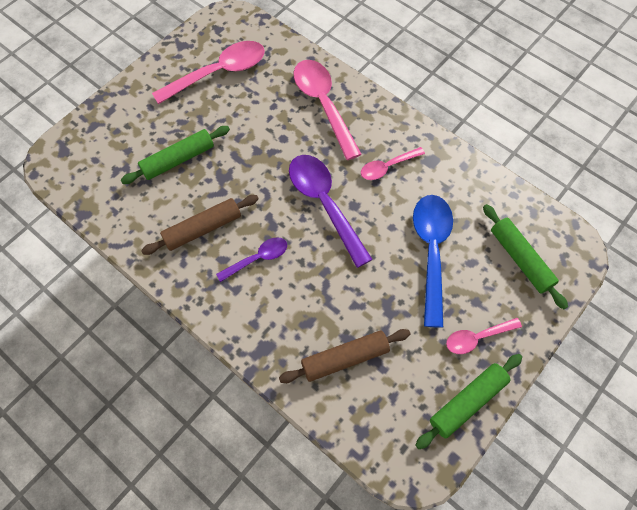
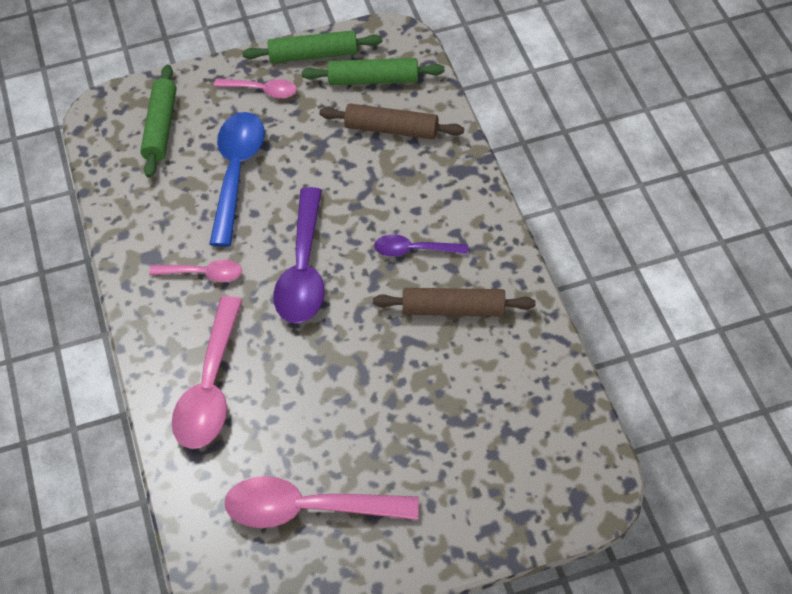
camera: 145 degrees left, 10 degrees down
(178, 160) = (435, 407): green rolling pin -> green rolling pin (373, 79)
(431, 251) = (236, 173): blue spoon -> blue spoon turned 150 degrees clockwise

